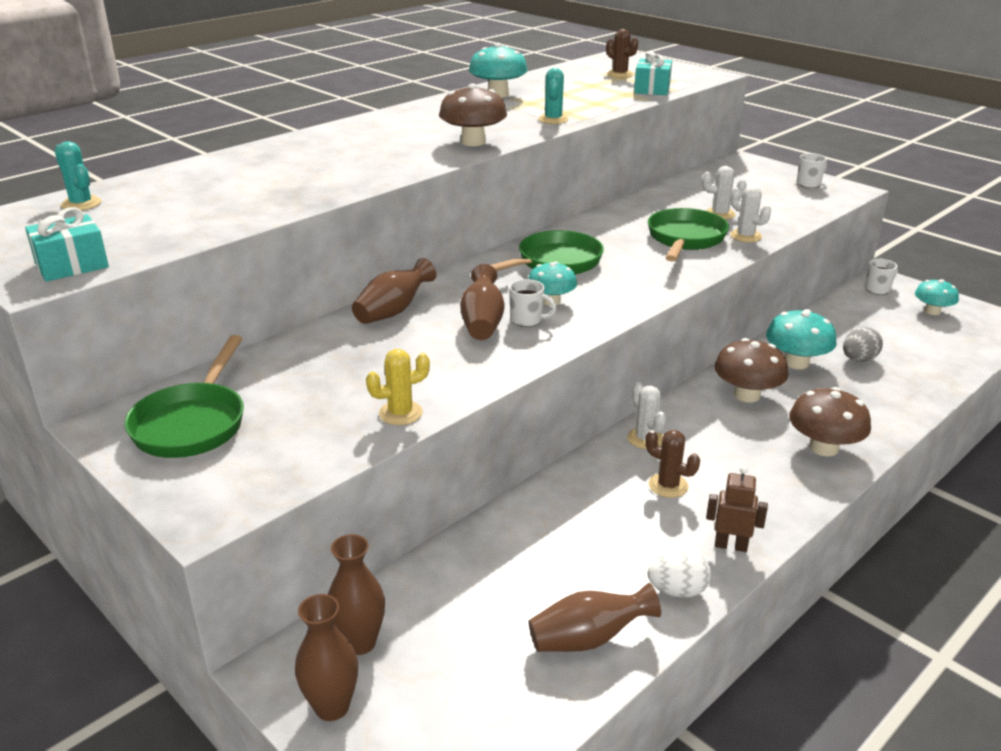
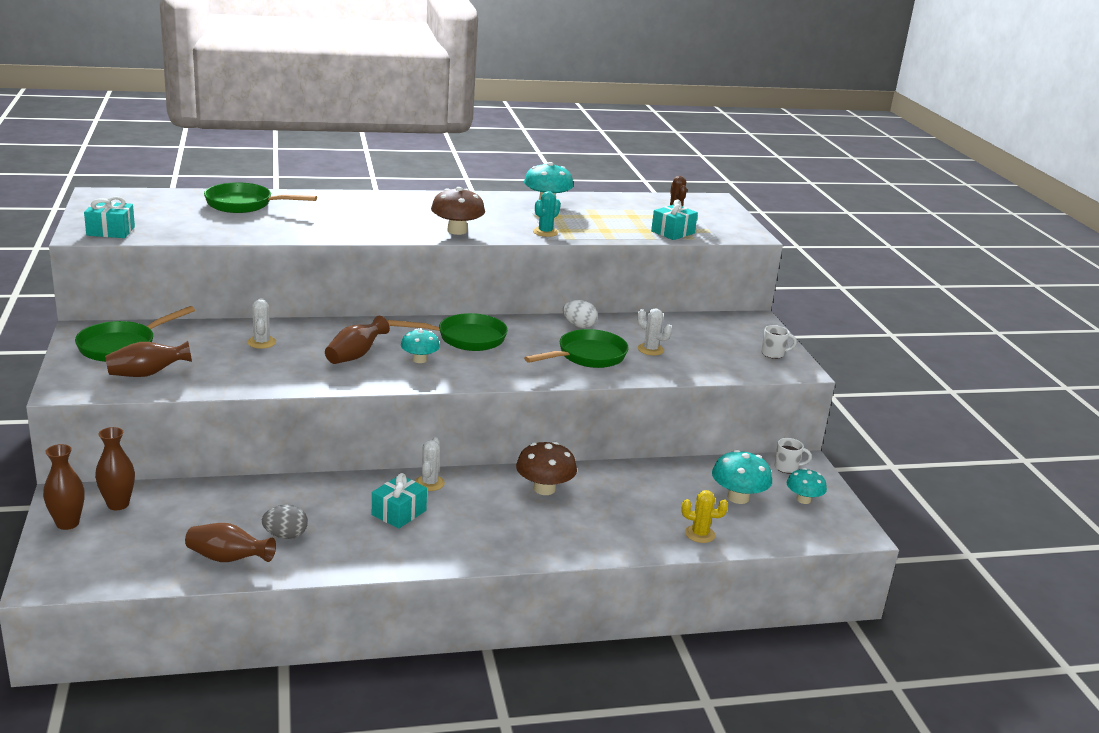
camera: 30 degrees right, 5 degrees down
(81, 204) = (169, 199): turquoise cactus -> none
(191, 182) = (244, 204): none -> green pan
(393, 311) = (316, 330): brown vase -> brown vase (147, 374)
(400, 413) = (227, 383): yellow cactus -> yellow cactus (700, 534)
(527, 320) = (384, 364): white mug -> none
(668, 485) = (399, 513): brown cactus -> turquoise gift
(677, 591) = (312, 563): white egg -> white egg (579, 326)
(730, 545) = (381, 558): brown robot -> none
(745, 236) = (638, 370): white cactus -> white cactus (261, 342)
(796, 362) = (619, 486): turquoise mushroom -> turquoise mushroom (738, 497)
(823, 447) = (540, 540): brown mushroom -> none
(858, 359) = (672, 503): grey egg -> grey egg (285, 535)

